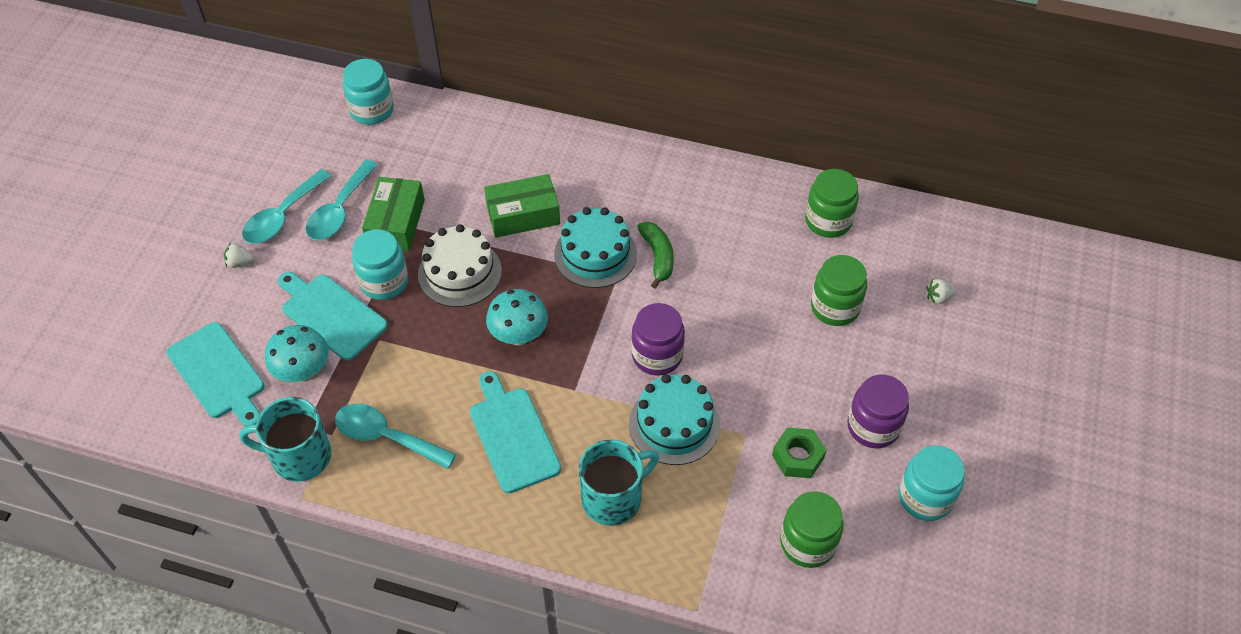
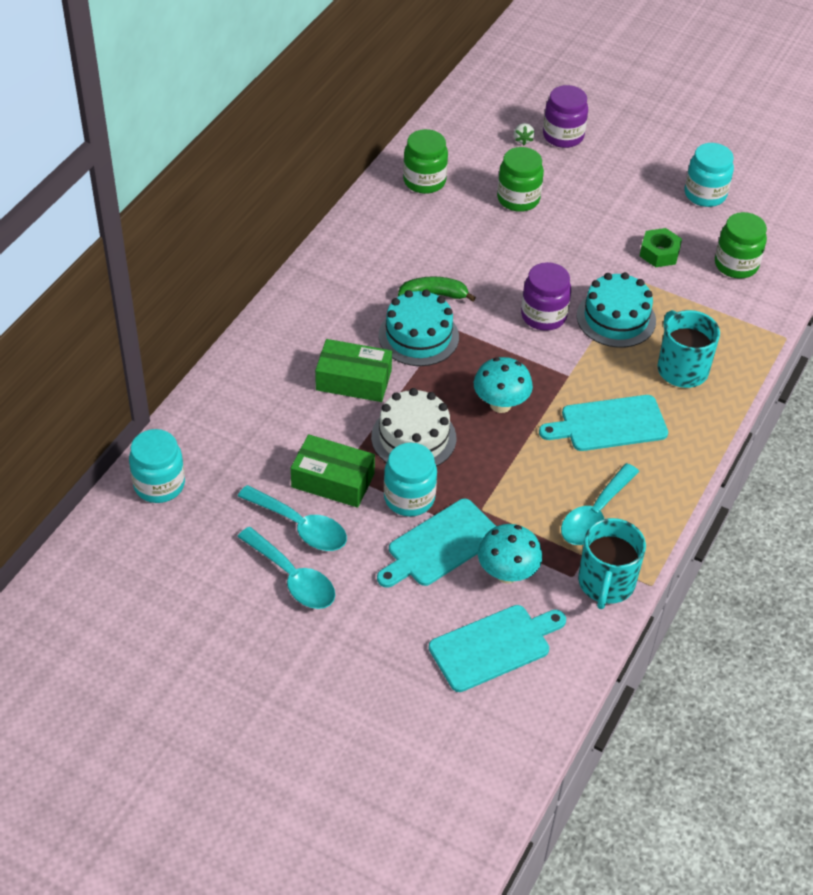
camera: 80 degrees left, 5 degrees down
(240, 263) = (349, 620): white strawberry -> none
(523, 215) = (353, 380): green box -> green box turned 75 degrees counterclockwise
(873, 427) = (638, 205): purple jar -> purple jar (563, 136)

